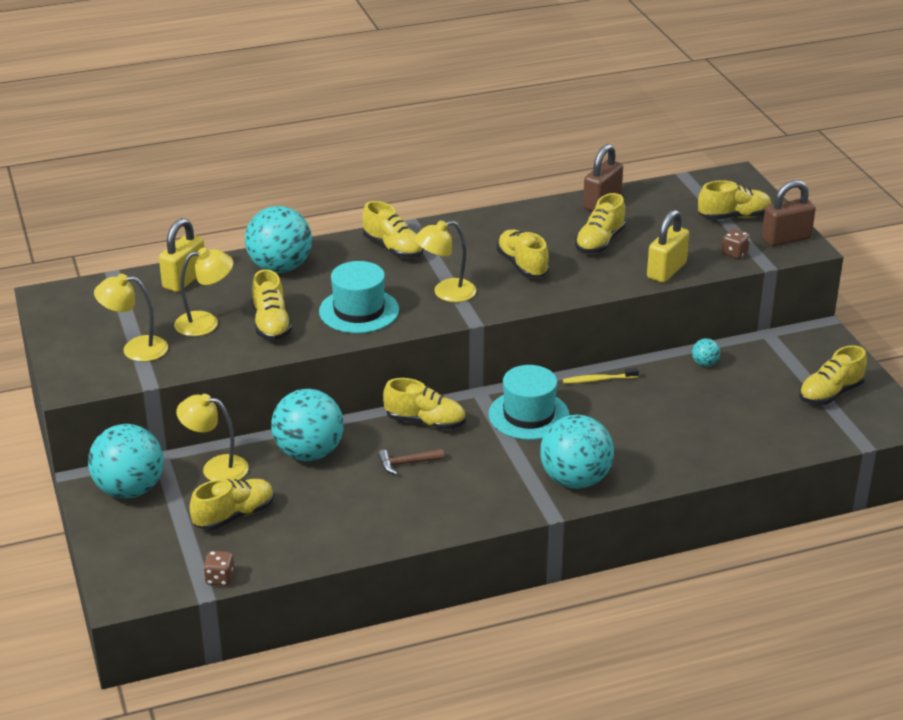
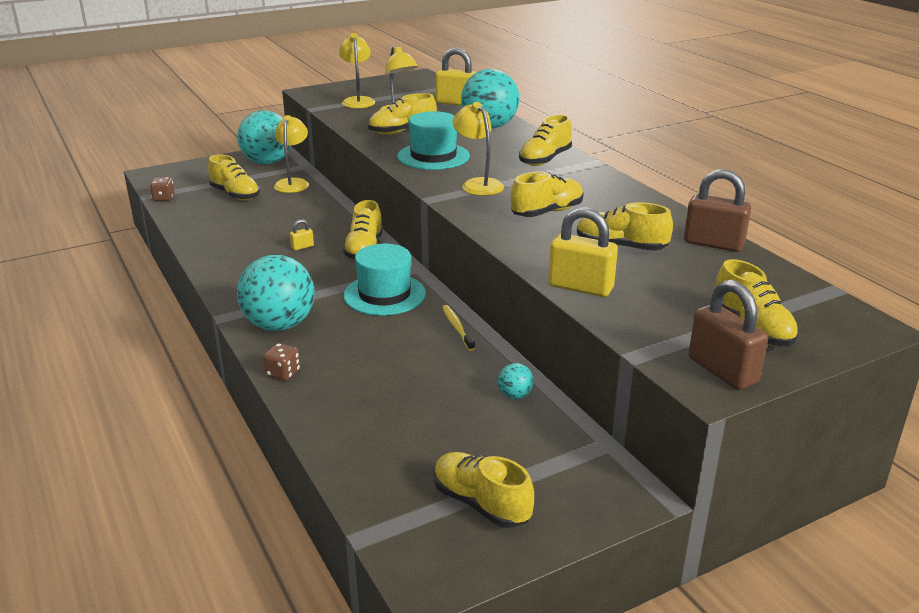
camera: 80 degrees right, 5 degrees down
(309, 453) = (314, 210): turquoise ball -> none
(406, 463) = (302, 247): brown hammer -> yellow padlock
(734, 253) = (653, 331): brown dice -> brown dice (283, 373)

